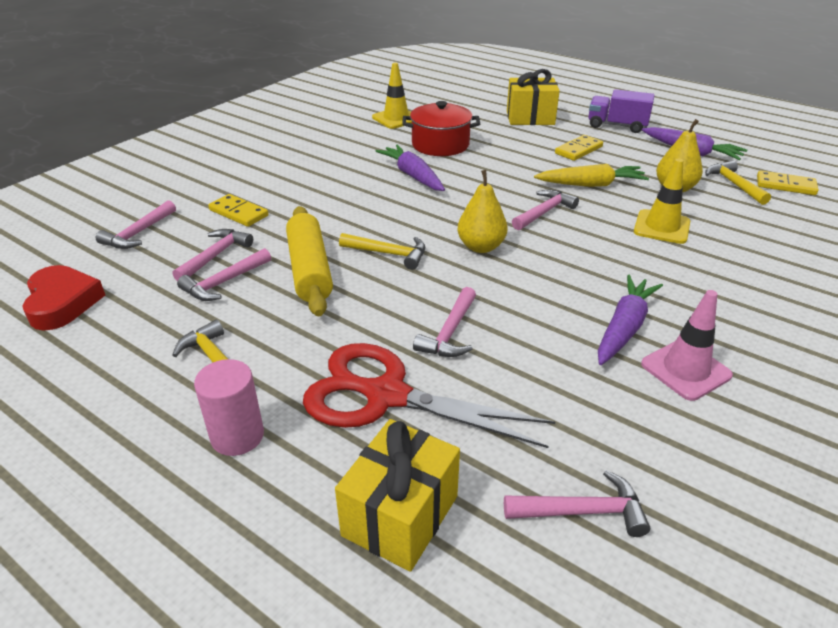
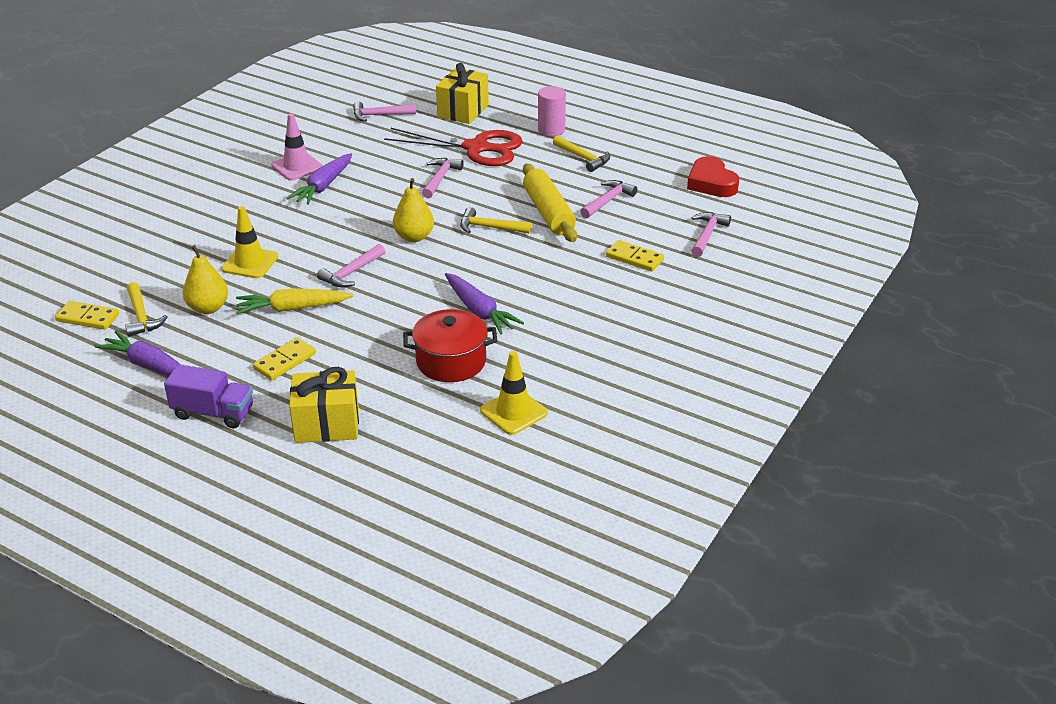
camera: 175 degrees right, 0 degrees up
(215, 256) = (628, 219): pink hammer -> none

